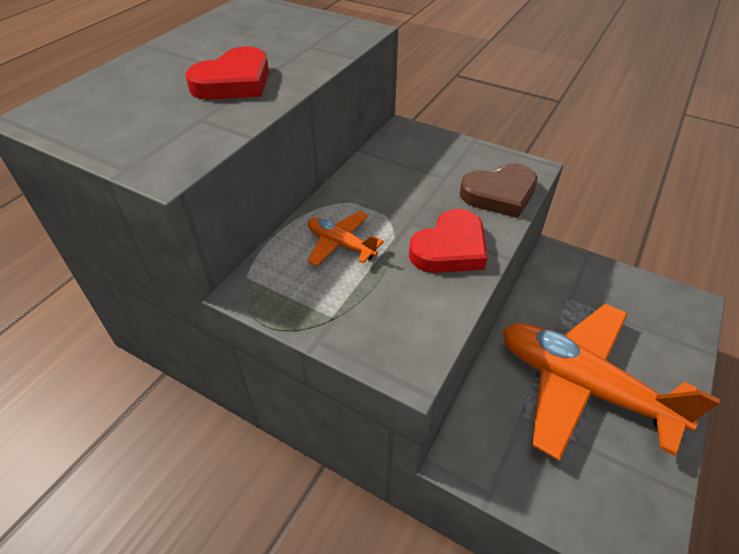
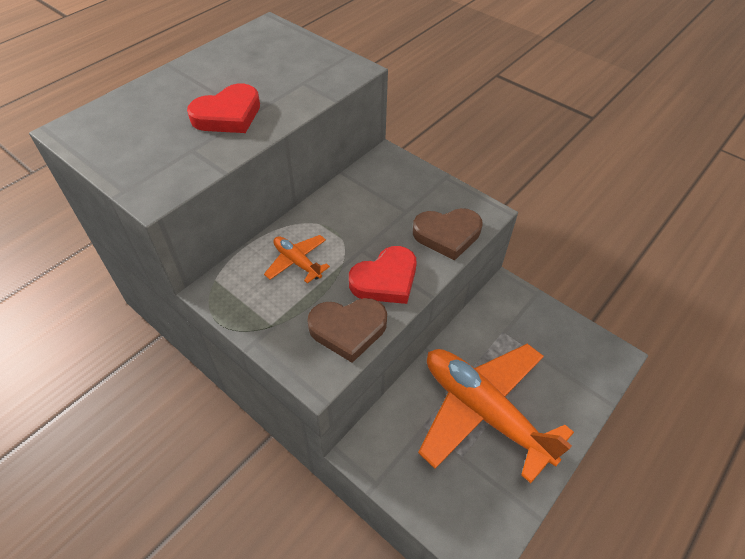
camera: 10 degrees right, 5 degrees up
(427, 307) = (348, 329): none -> brown heart

